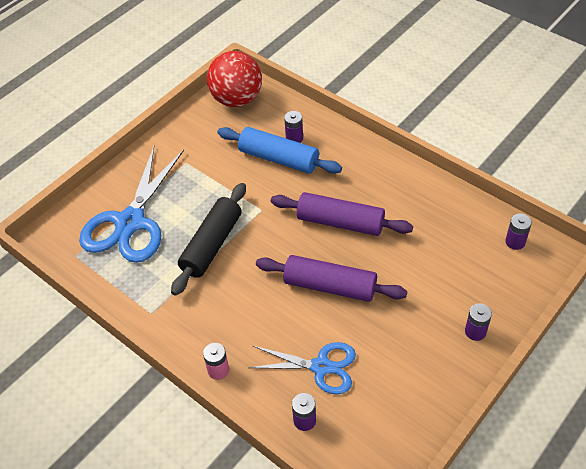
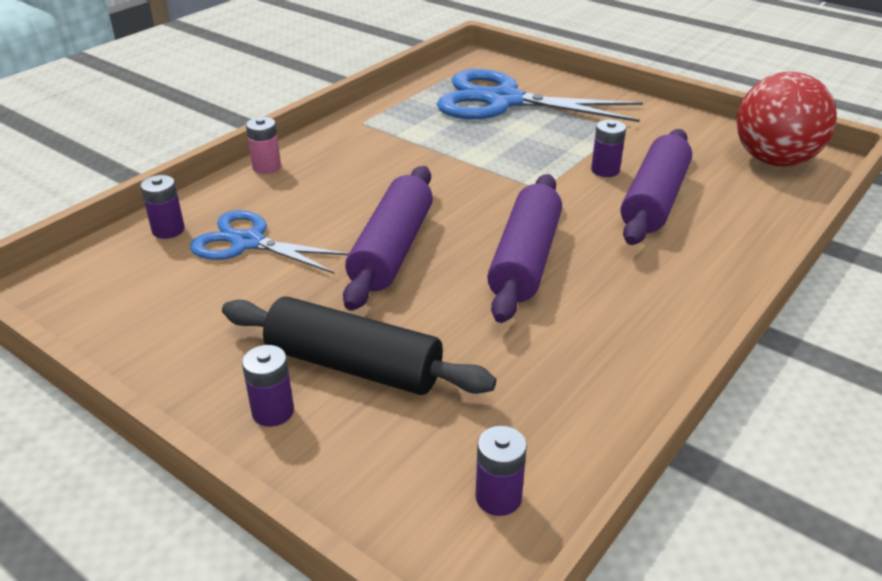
camera: 85 degrees right, 15 degrees down
(211, 245) = (470, 154): black rolling pin -> black rolling pin (354, 365)
(279, 159) = (654, 200): blue rolling pin -> purple rolling pin
(294, 138) = (708, 213): purple battery -> purple battery (605, 170)
(321, 367) = (248, 242): blue scissors -> blue scissors turned 105 degrees clockwise

